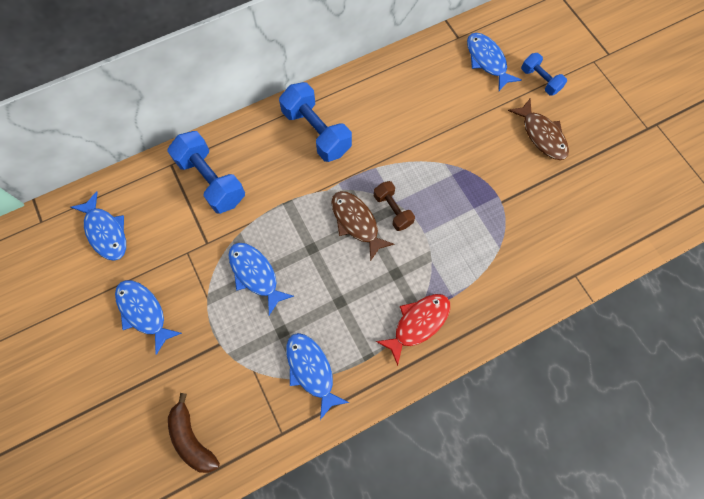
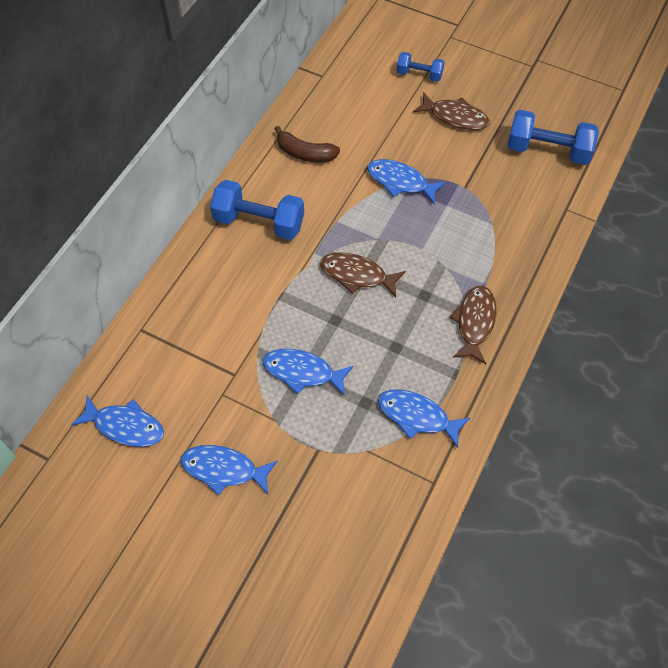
camera: 35 degrees left, 10 degrees down
(192, 438) = (359, 541): brown banana -> brown banana (305, 153)
(211, 181) = (193, 320): blue dumbbell -> blue dumbbell (548, 150)
(393, 210) = (380, 247): brown dumbbell -> none
(418, 323) = (474, 322): red fish -> brown fish
(487, 61) = (362, 82): blue fish -> blue fish (400, 182)

